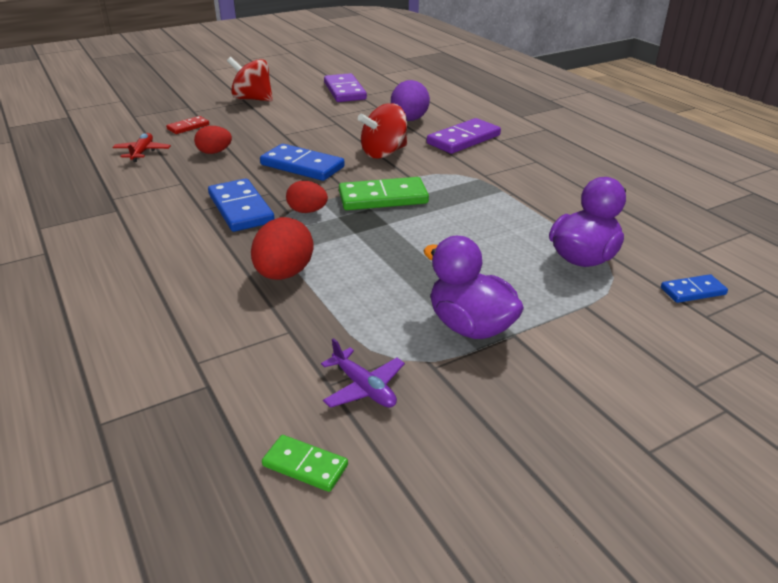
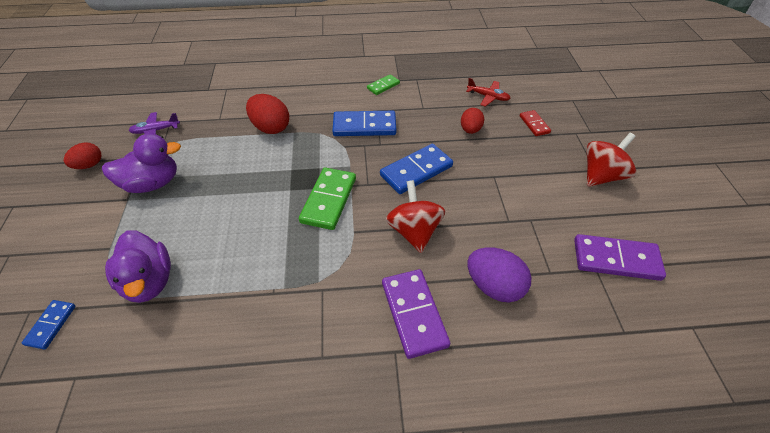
camera: 115 degrees right, 15 degrees up
(305, 465) = (136, 104): green domino -> green domino (383, 86)
(307, 211) = (338, 155): red egg -> red egg (89, 165)

